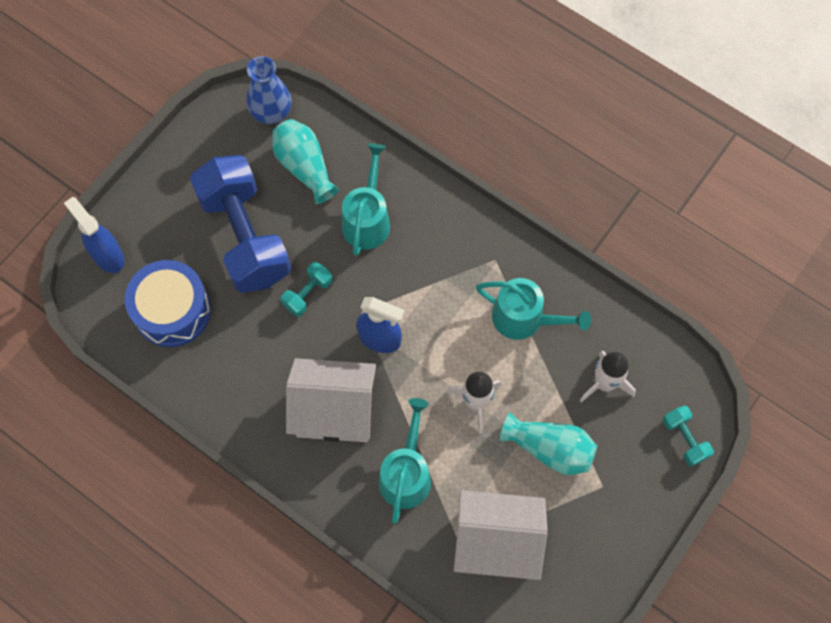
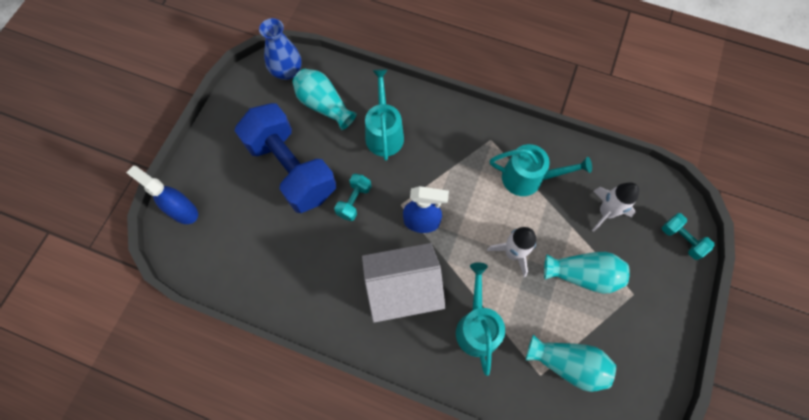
camera: 15 degrees left, 0 degrees up
(172, 310) = (247, 242): blue drum -> none
(496, 542) = (567, 363): white house -> turquoise vase

